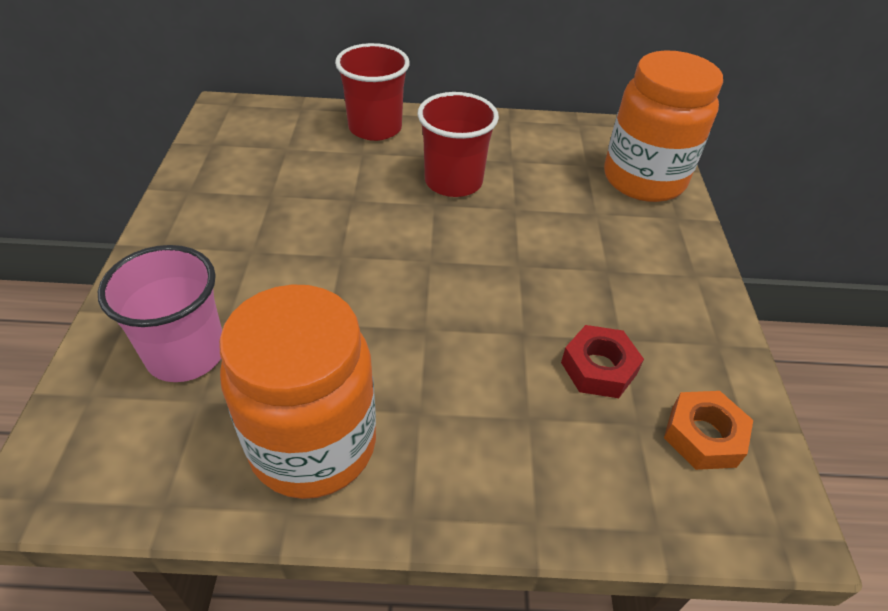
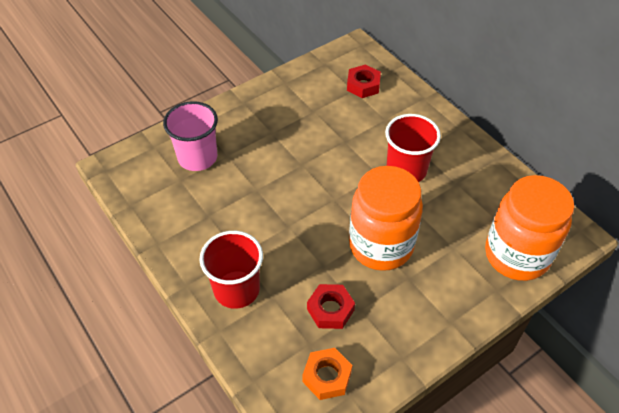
camera: 55 degrees right, 5 degrees up
(290, 138) = (363, 85): none -> red nut
(313, 445) = (192, 230): orange jar -> orange jar (381, 245)
(375, 128) = (412, 109): red cup -> red cup (236, 289)

